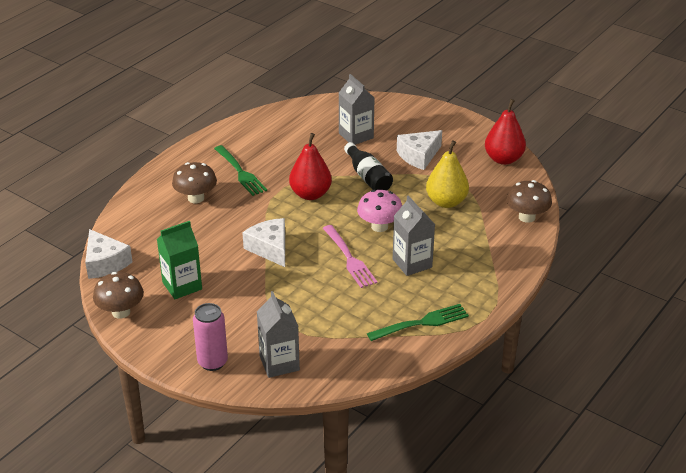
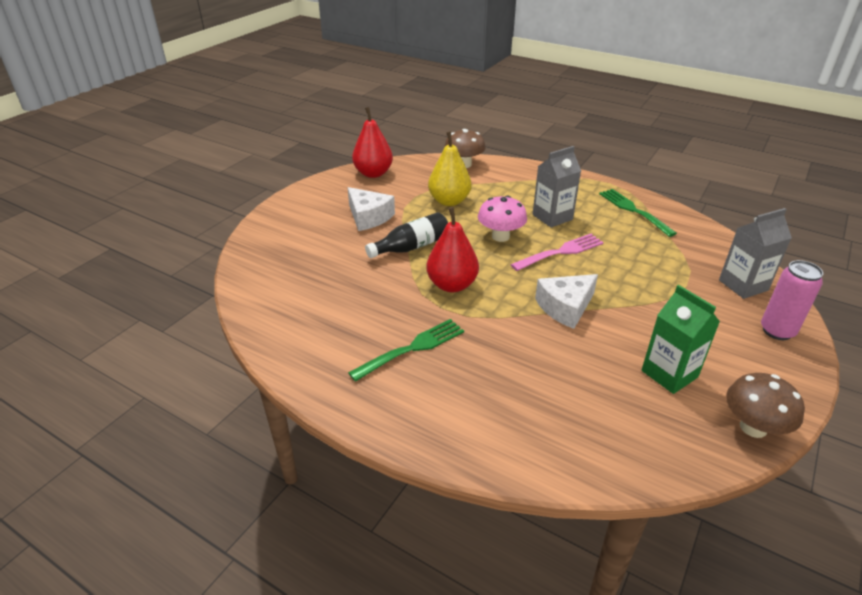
camera: 95 degrees left, 0 degrees up
(105, 263) = (665, 467): white cheese -> none
(196, 198) = (480, 386): brown mushroom -> none
(356, 136) = (326, 259): grey carton -> none

